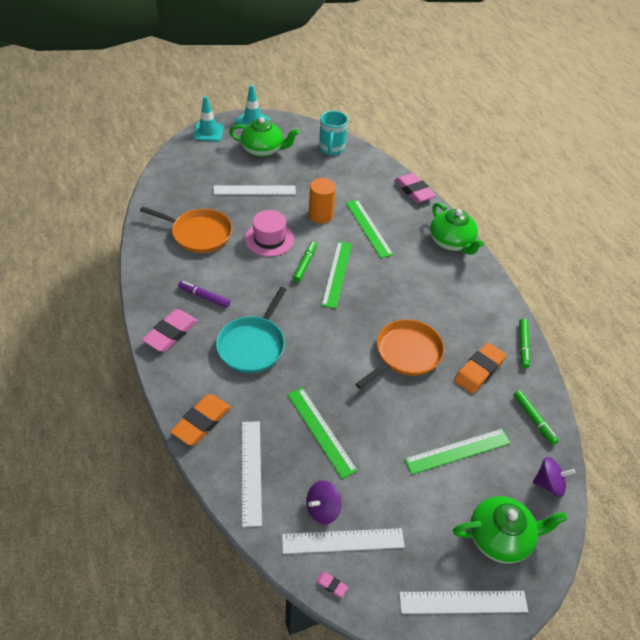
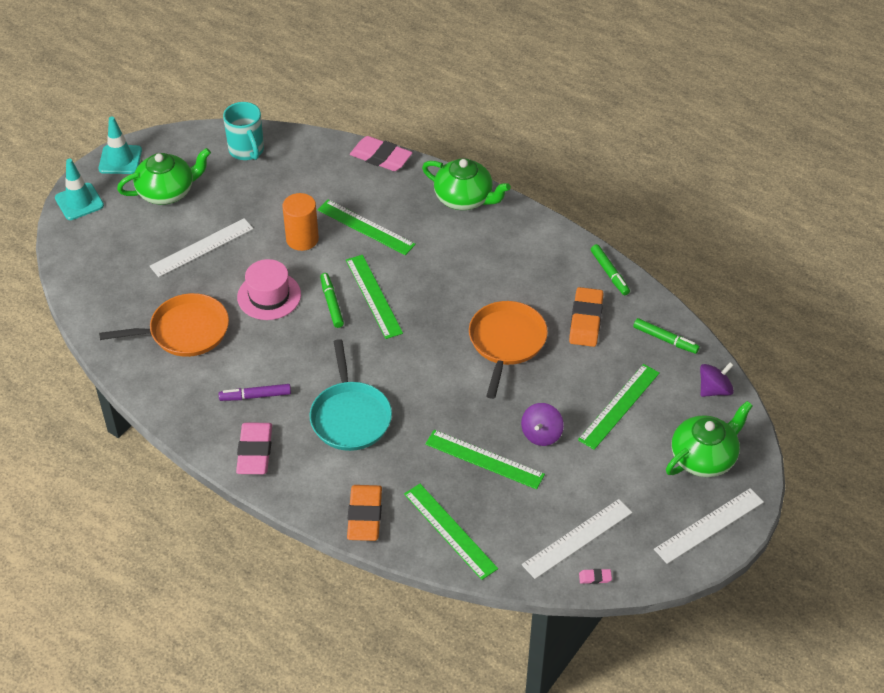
camera: 30 degrees left, 0 degrees up
(251, 471) = (450, 531): white ruler -> green ruler
(322, 509) = (539, 524): purple spinning top -> purple spinning top (541, 434)

